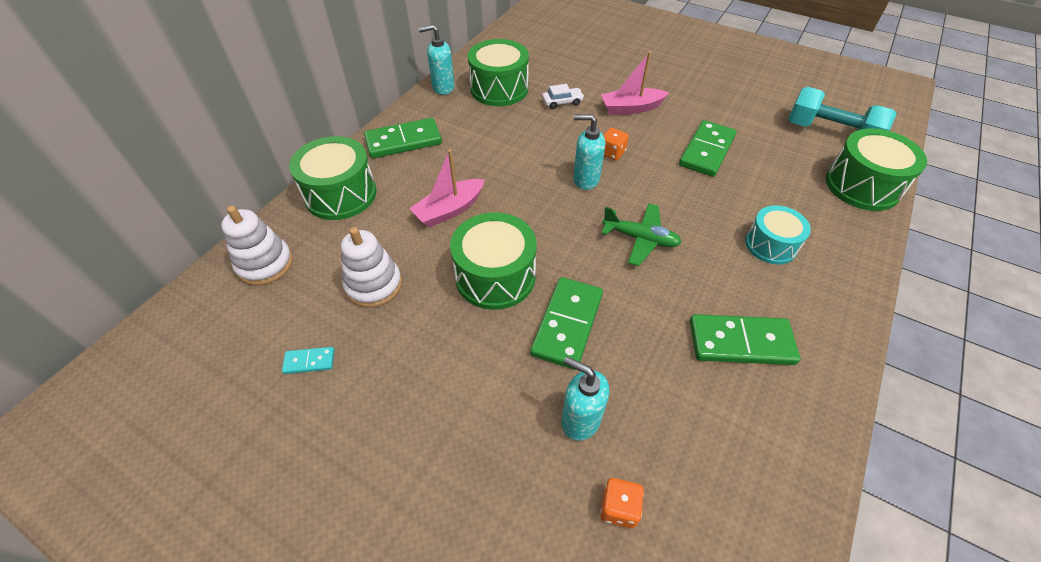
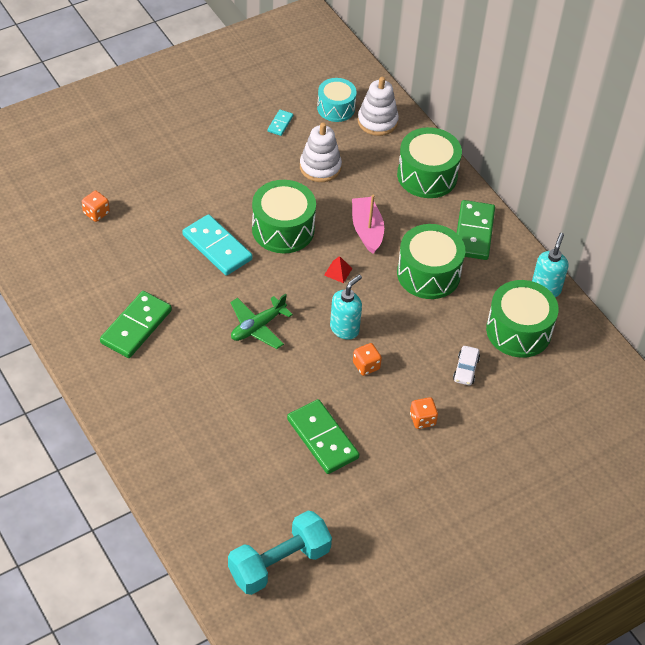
camera: 115 degrees right, 0 degrees up
(521, 210) = (338, 271): none -> red pyramid
(567, 324) = (217, 247): green domino -> turquoise domino
(580, 420) = (152, 221): turquoise soap dispenser -> none
(631, 108) = (422, 419): pink boat -> orange dice
(770, 245) = (193, 404): turquoise drum -> turquoise drum (336, 108)
(862, 186) = (200, 524): green drum -> green drum (428, 274)

